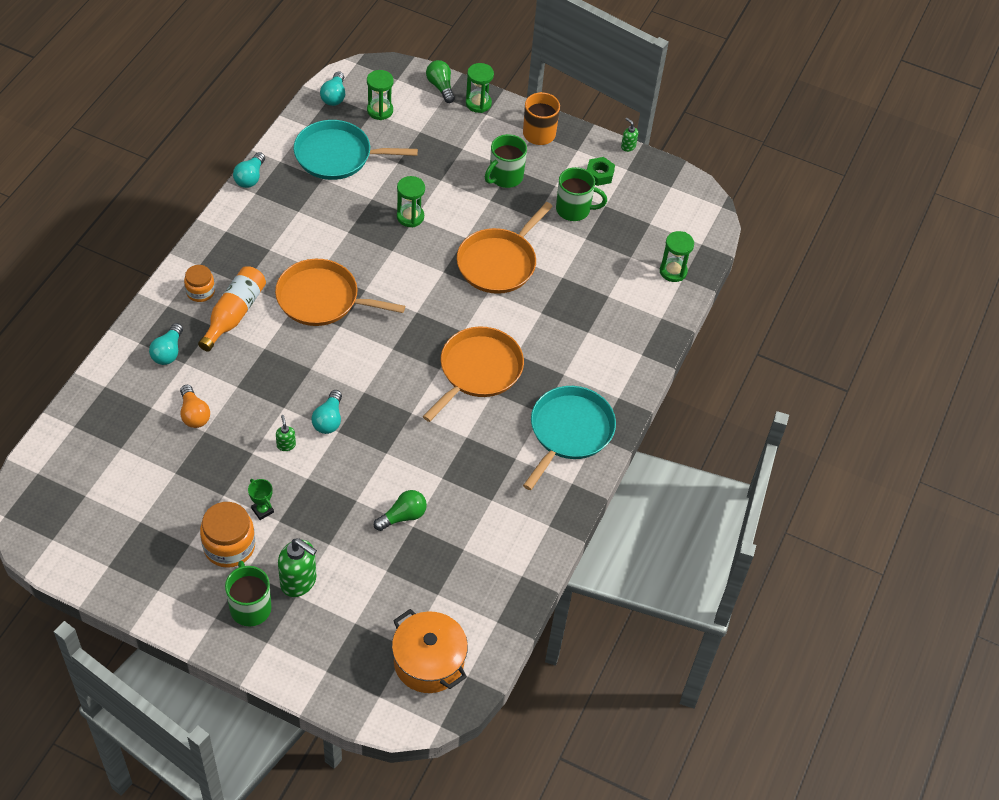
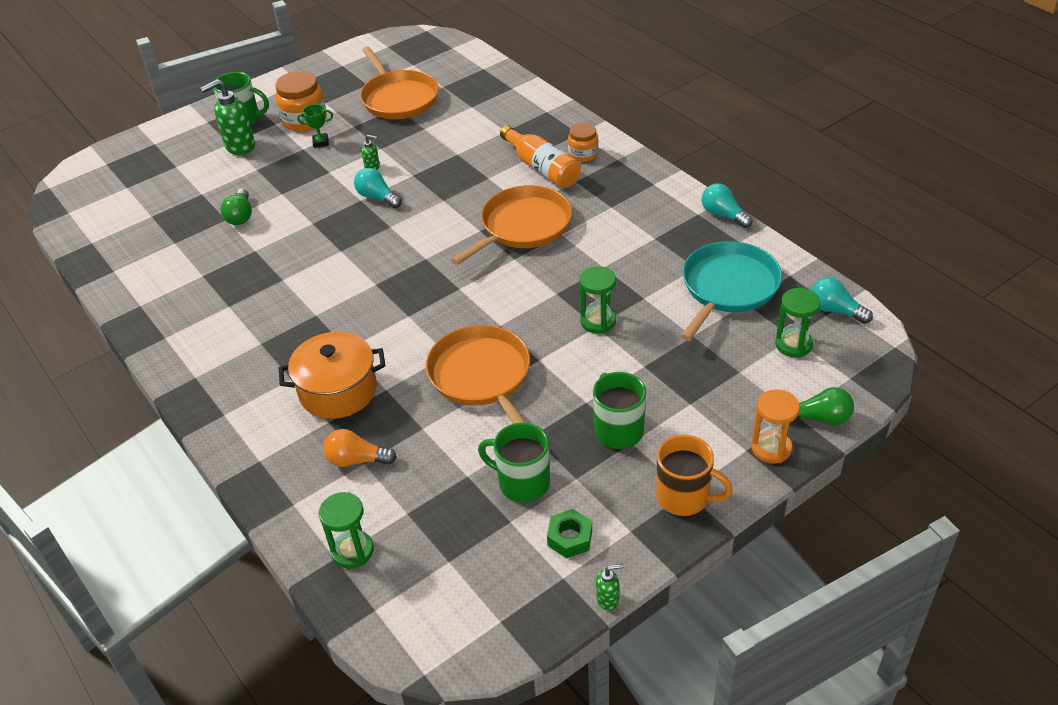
camera: 125 degrees right, 10 degrees down
(168, 352) = (524, 124): turquoise light bulb -> none
(194, 414) = (446, 126): orange light bulb -> orange light bulb (357, 460)
(428, 662) = (102, 195): orange pot -> orange pot (338, 390)
(478, 103) = (771, 448): green hourglass -> orange hourglass
(478, 370) = (350, 311): orange pan -> orange pan (398, 98)
(569, 431) = (220, 357): turquoise pan -> none
(574, 209) = (522, 483): green mug -> green mug turned 75 degrees clockwise

